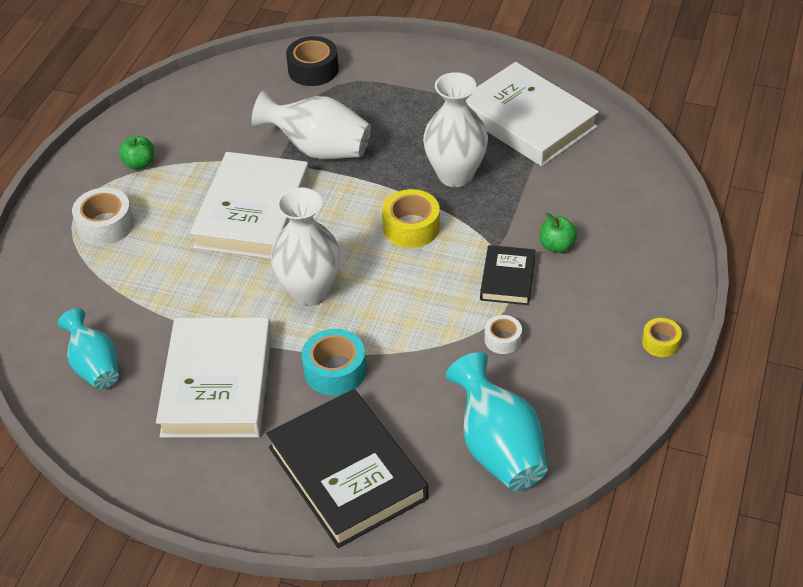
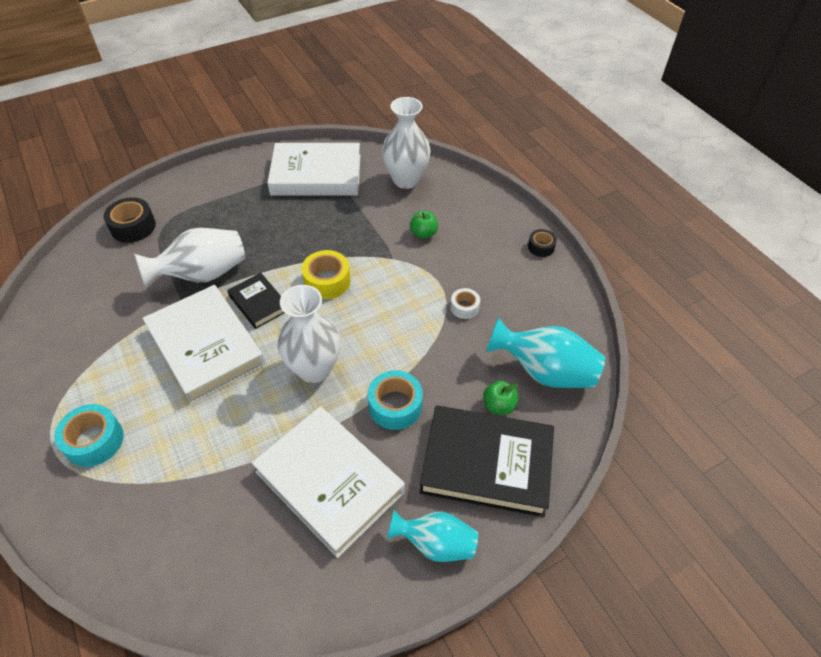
camera: 50 degrees left, 5 degrees up
(94, 366) = (219, 553): turquoise vase -> turquoise vase (435, 543)
(105, 225) = (94, 441): white tape -> turquoise tape
(139, 164) = (68, 376): green apple -> green apple (498, 405)
(455, 175) = (314, 232): white vase -> white vase (406, 180)
(508, 278) = (421, 270): black book -> black book (259, 303)
(660, 342) = (541, 247): yellow tape -> black tape

